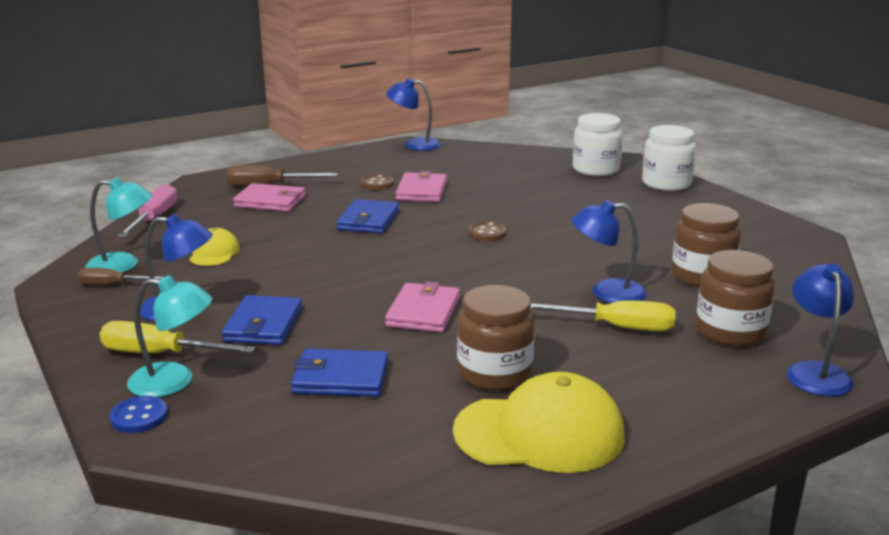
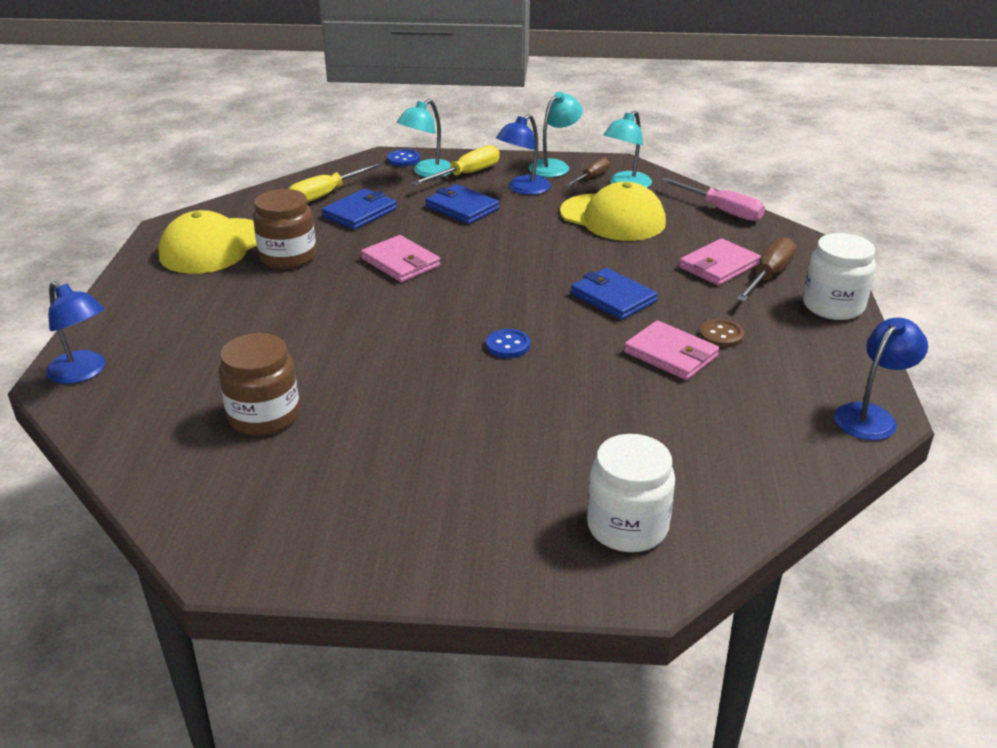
camera: 125 degrees right, 10 degrees up
(91, 312) = (554, 166): none -> turquoise lamp
(214, 252) = (612, 218): yellow cap -> yellow cap, size x1.91
(487, 233) = (508, 345): brown button -> blue button
(607, 292) = (314, 349): blue lamp -> none
(616, 327) = (264, 325): yellow screwdriver -> yellow screwdriver (326, 195)
(666, 183) = (507, 561): white jar -> white jar (833, 306)
(730, 332) = (178, 371): brown jar -> none

